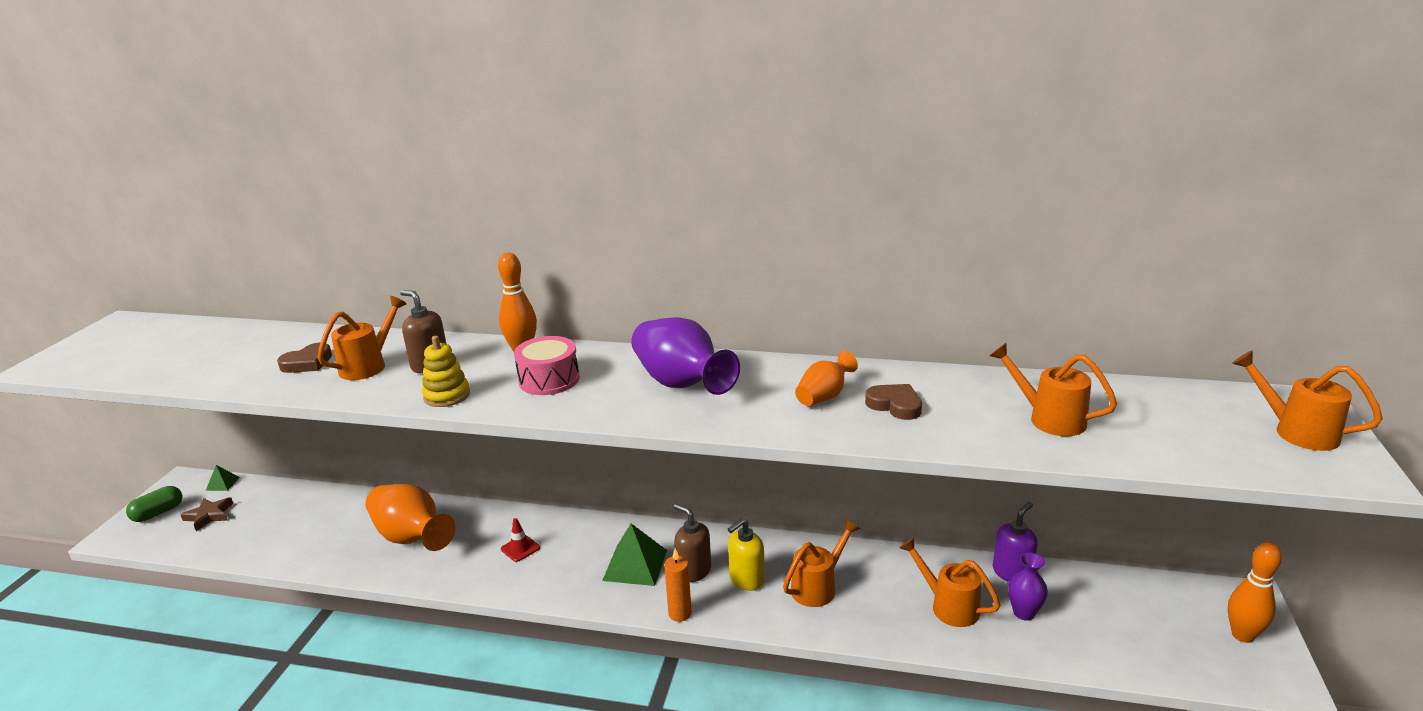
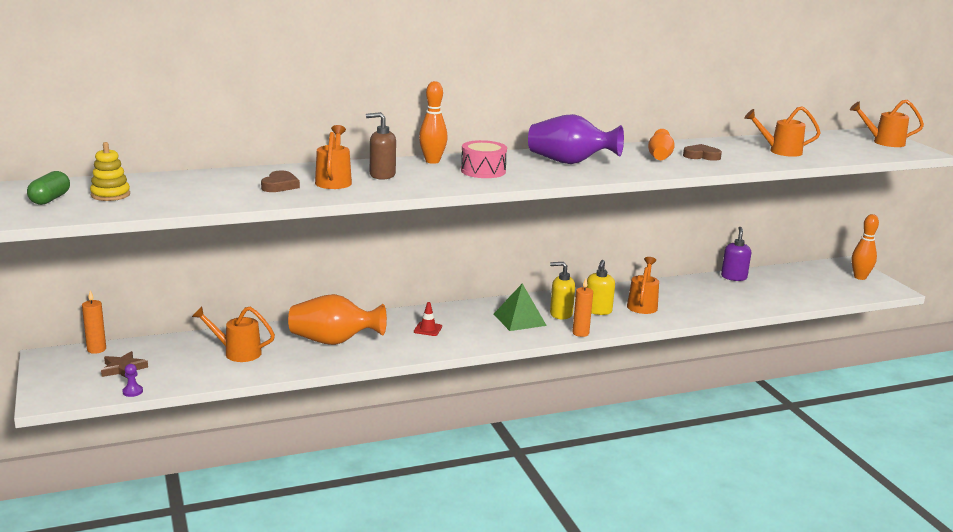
camera: 35 degrees left, 5 degrees down
(158, 513) = (65, 378): green capsule -> green capsule (50, 199)
(177, 549) = (132, 391): none -> purple pawn
(222, 483) = (96, 349): green pyramid -> orange candle
(447, 395) = (430, 186): yellow stacking toy -> yellow stacking toy (110, 195)
(693, 571) = (560, 314): brown soap dispenser -> yellow soap dispenser
(949, 606) = (720, 297): orange watering can -> orange watering can (237, 353)
(1024, 613) = (759, 291): purple vase -> none

